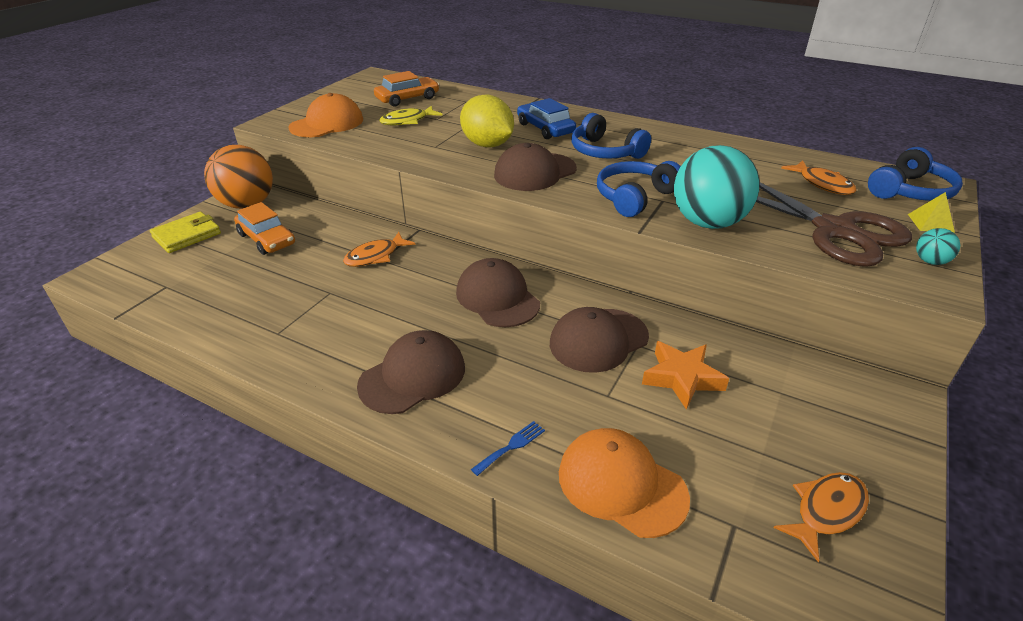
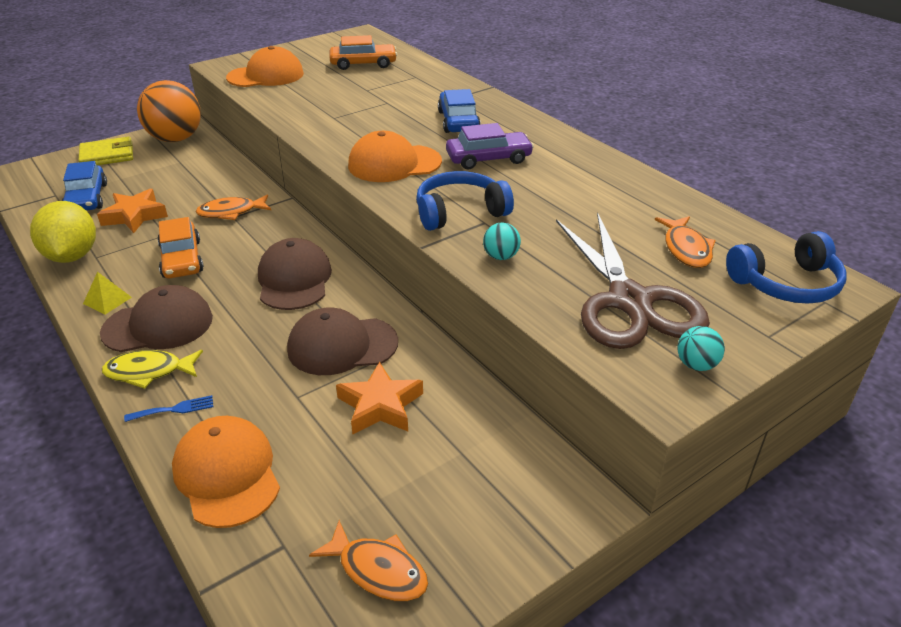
camera: 25 degrees right, 0 degrees up
(207, 280) = (87, 198): none -> blue car
(267, 239) = (162, 174): orange car -> orange car (181, 259)
(279, 284) = (135, 216): none -> orange star
(407, 121) = (337, 87): yellow fish -> yellow fish (148, 372)
(487, 145) = (382, 126): yellow lemon -> yellow lemon (72, 256)
(535, 172) = (394, 164): brown cap -> orange cap
(605, 152) = (488, 158): blue headphones -> purple car
(708, 223) = (501, 256): turquoise ball -> turquoise ball, size x0.42
(826, 511) = (378, 570): orange fish -> orange fish turned 45 degrees clockwise
(930, 223) = (759, 325): yellow pyramid -> yellow pyramid (107, 300)

